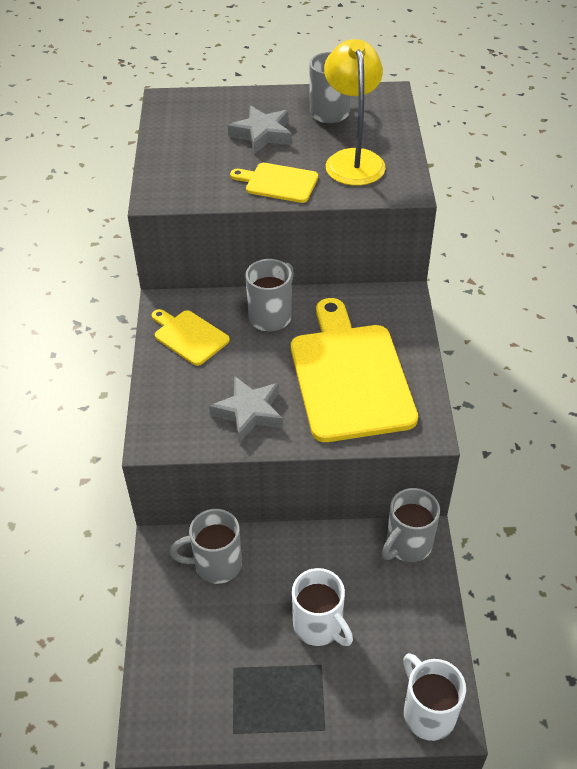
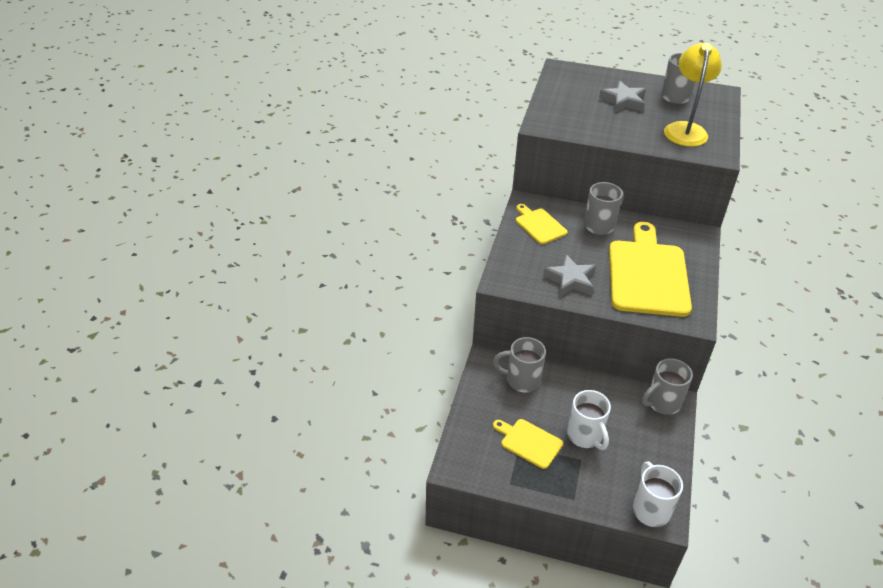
camera: 15 degrees right, 5 degrees down
(278, 183) = (627, 133): yellow cutting board -> yellow cutting board (529, 442)

